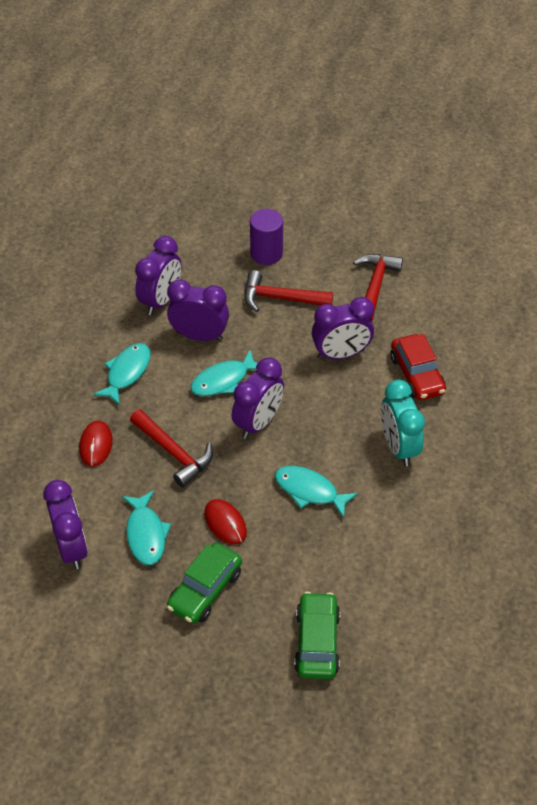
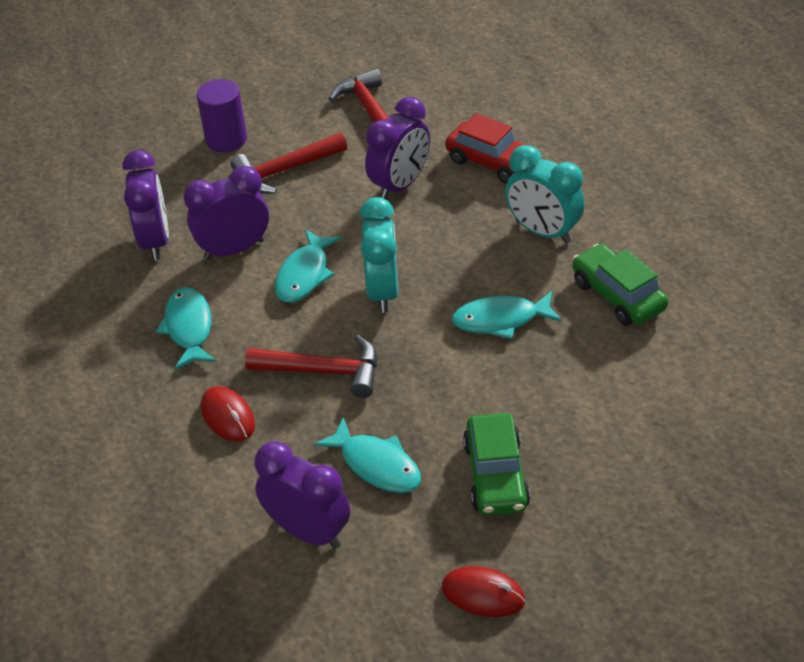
camera: 35 degrees left, 5 degrees down
(225, 523) = (449, 401): red mouse -> red mouse (483, 594)
(258, 422) = (383, 291): purple clock -> turquoise clock
(317, 642) = (655, 446): green car -> green car (618, 295)

